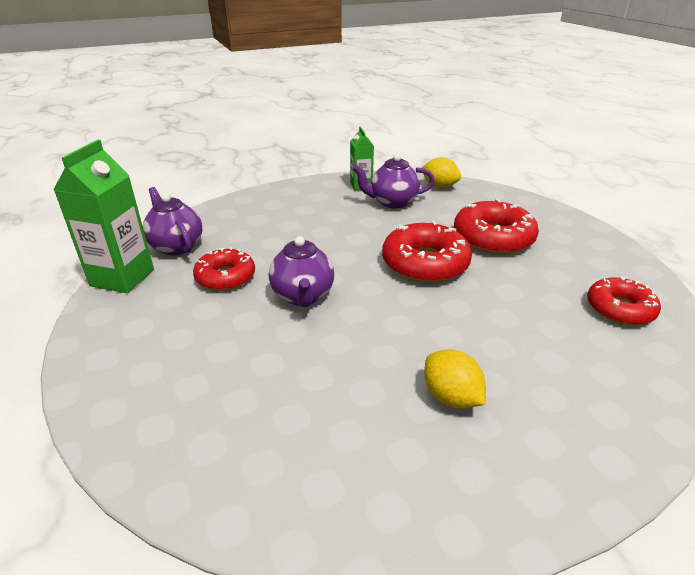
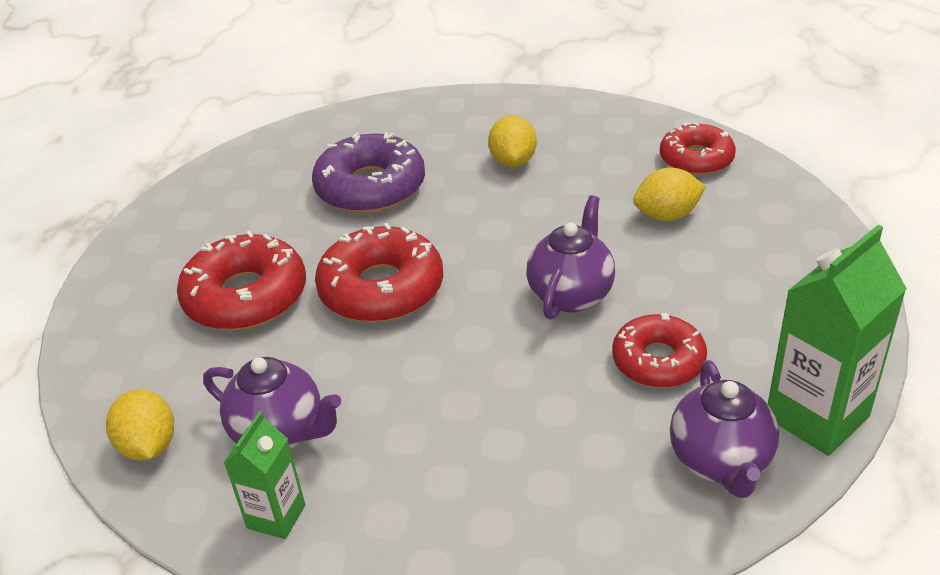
camera: 145 degrees left, 5 degrees up
(263, 385) = (667, 215): none -> yellow lemon
(531, 324) = (370, 187): none -> purple donut
(619, 309) = (271, 174): red donut -> red donut (696, 159)

